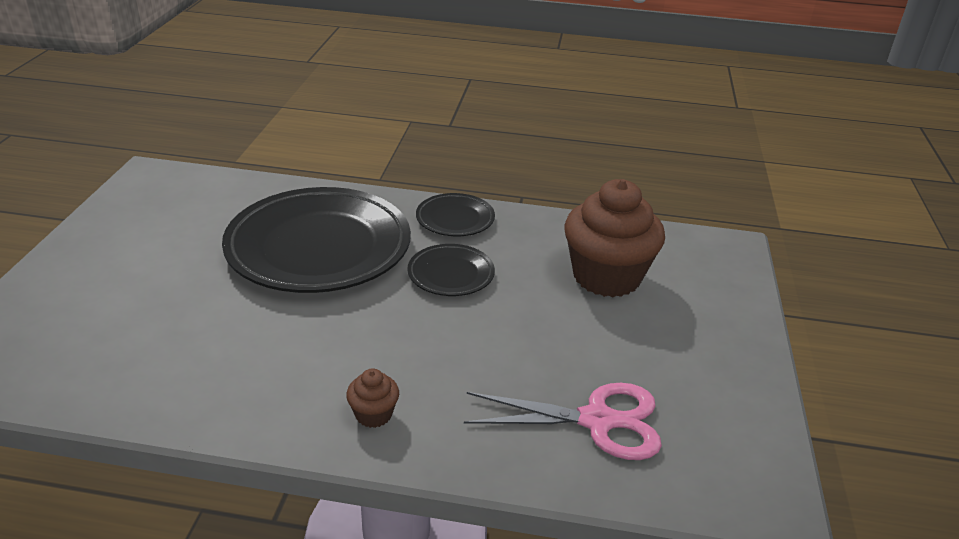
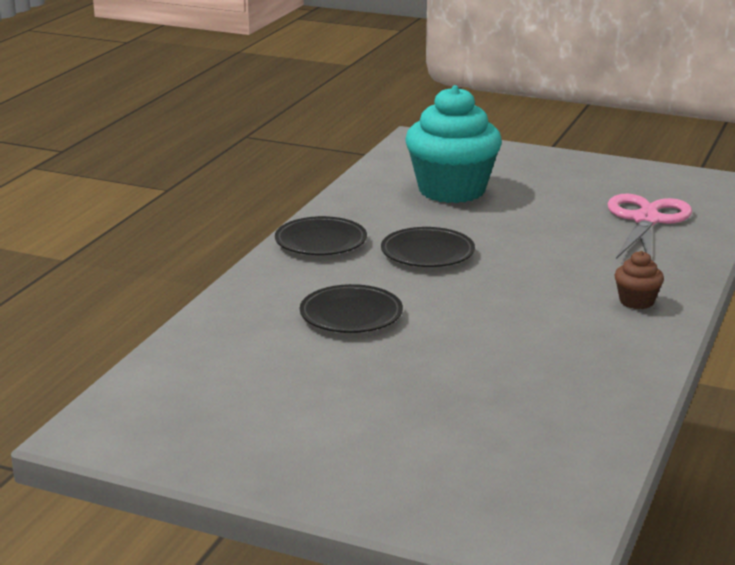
camera: 75 degrees left, 10 degrees down
(319, 247) = (351, 315): black plate -> black plate, size x0.46
(606, 277) = (452, 190): brown cupcake -> turquoise cupcake

